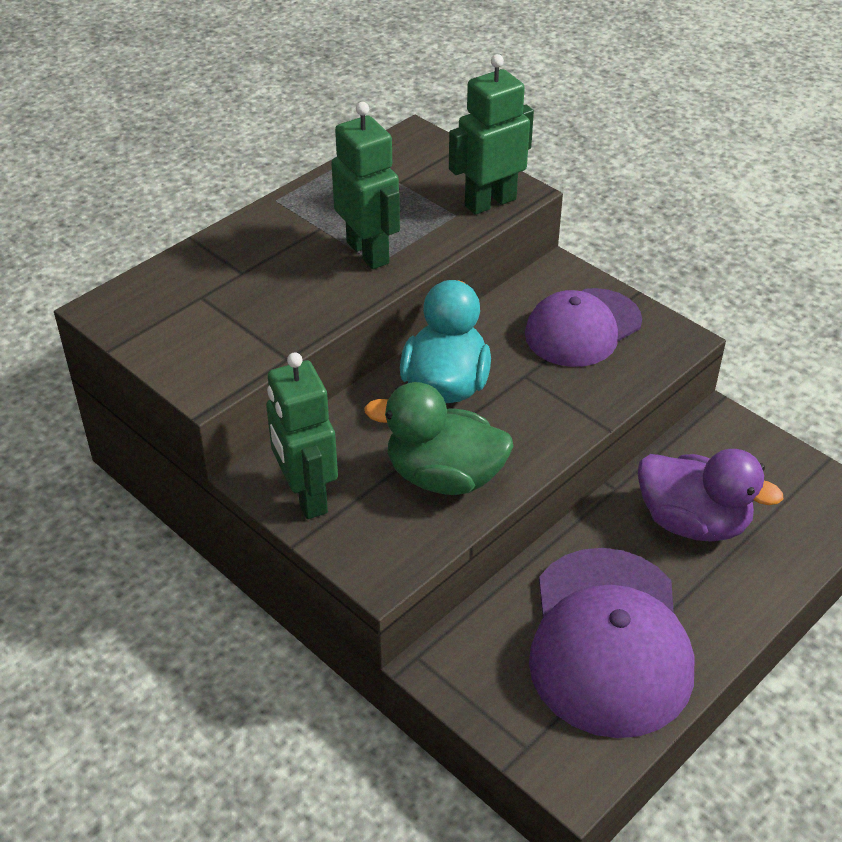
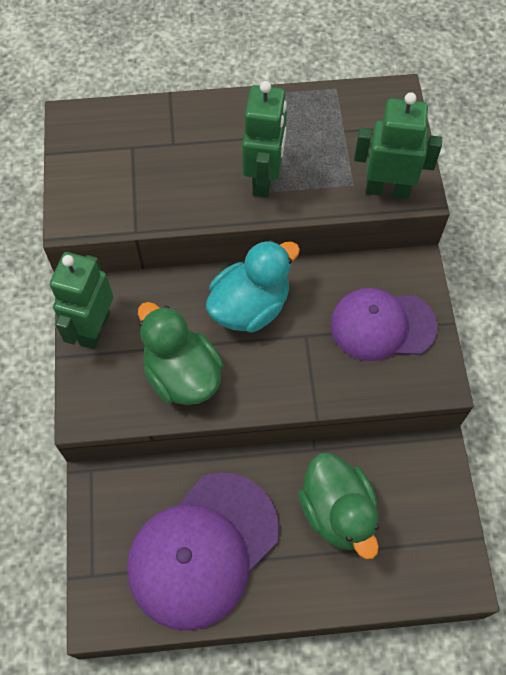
camera: 40 degrees right, 20 degrees up
(693, 522) = (337, 512): purple duck -> green duck

